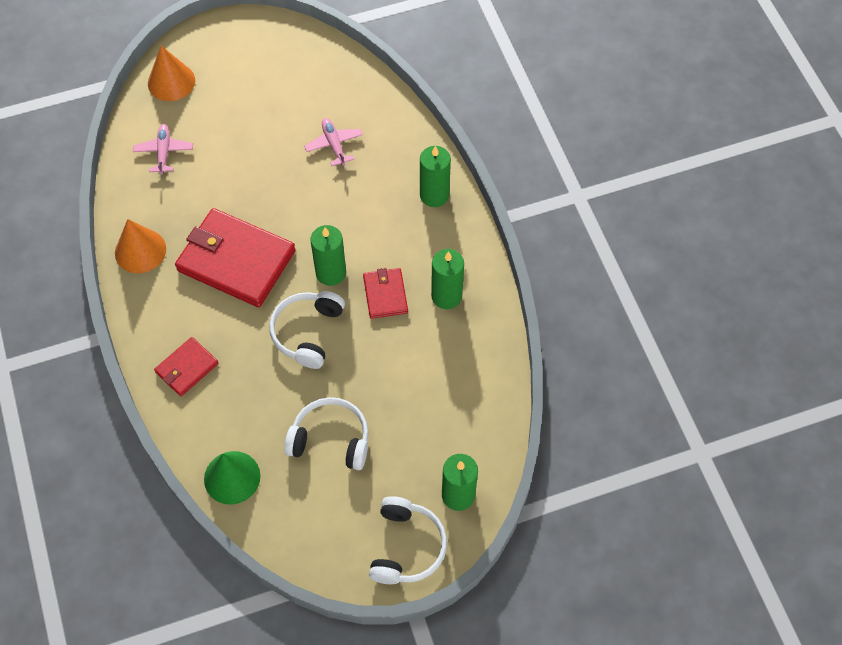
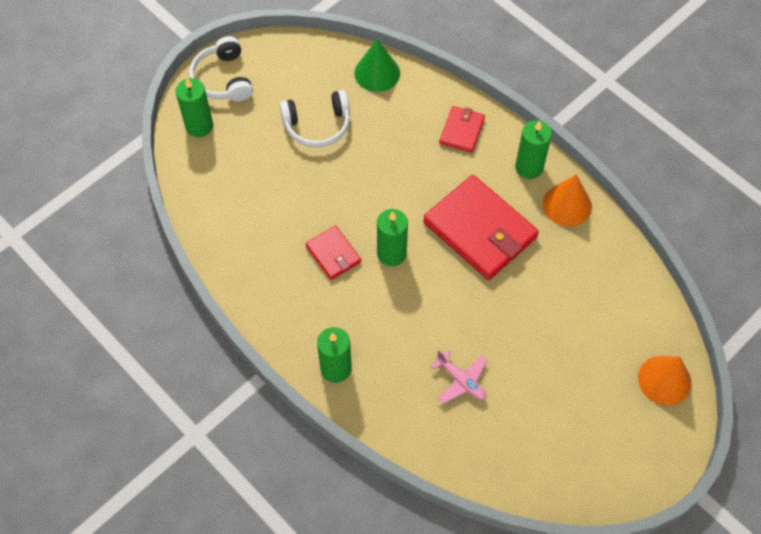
camera: 155 degrees right, 0 degrees up
(164, 152) = (615, 302): pink plane -> none
(236, 260) = (480, 230): red wallet -> red wallet turned 45 degrees clockwise
(308, 332) = (382, 196): white headphones -> none
(446, 296) = (278, 275): green candle -> green candle (529, 167)

